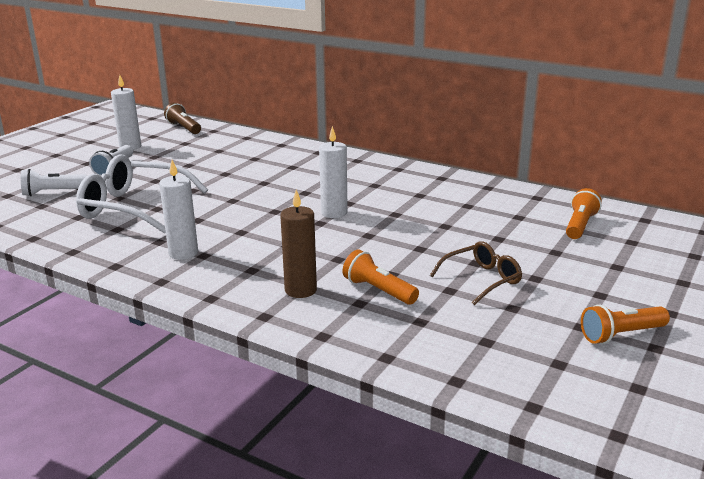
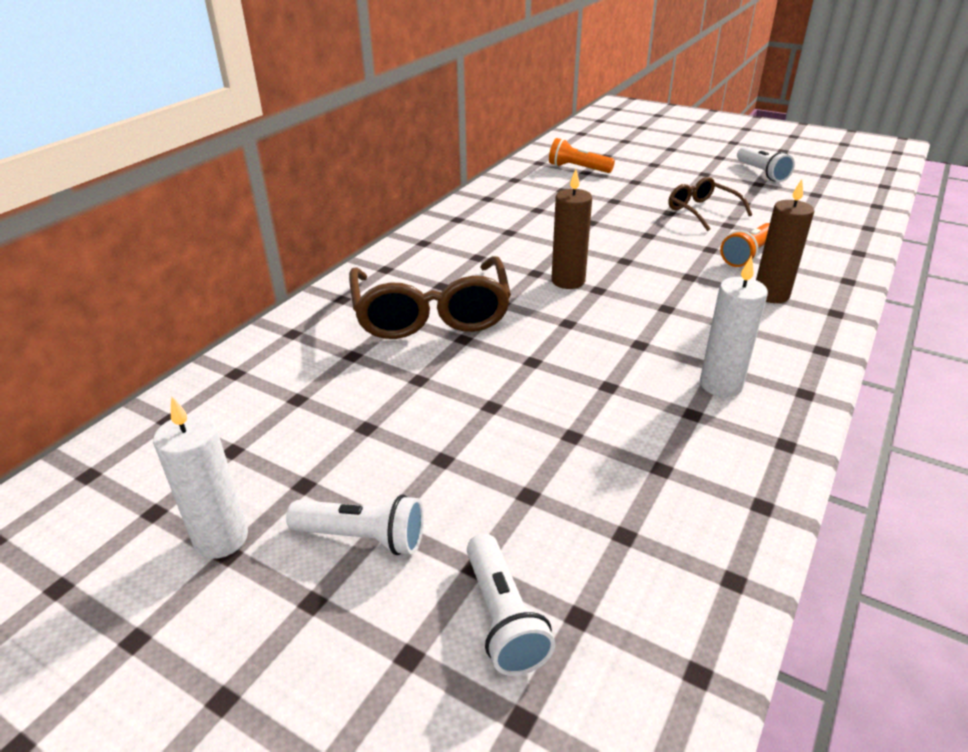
camera: 90 degrees left, 10 degrees up
(135, 207) = (572, 463): white glasses -> none
(184, 128) = (123, 466): brown flashlight -> none
(296, 174) = (431, 312): none -> brown glasses
(334, 213) = (568, 281): white candle -> brown candle
(621, 335) = (762, 173): orange flashlight -> white flashlight

